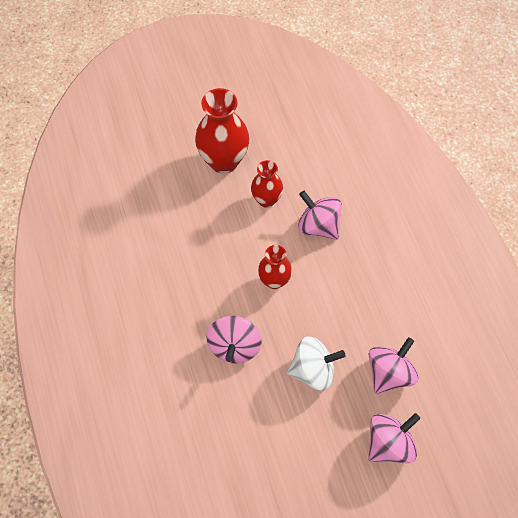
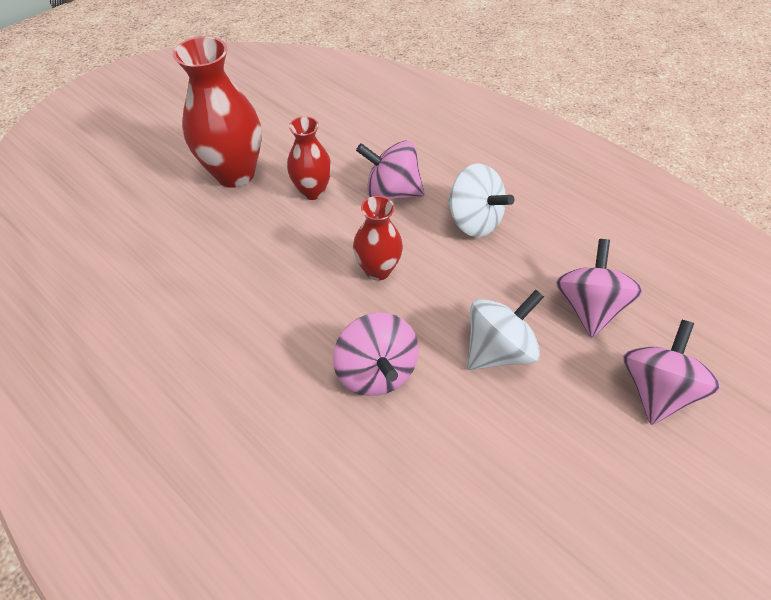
camera: 30 degrees left, 10 degrees down
(359, 275) = (473, 221): none -> white spinning top

